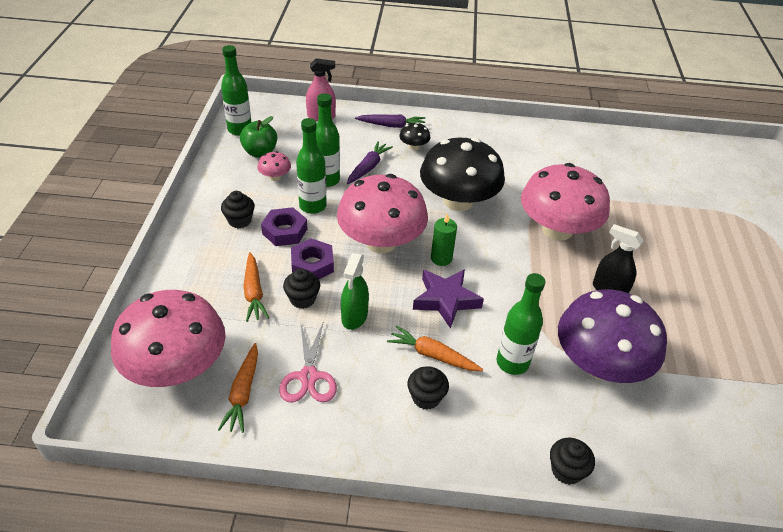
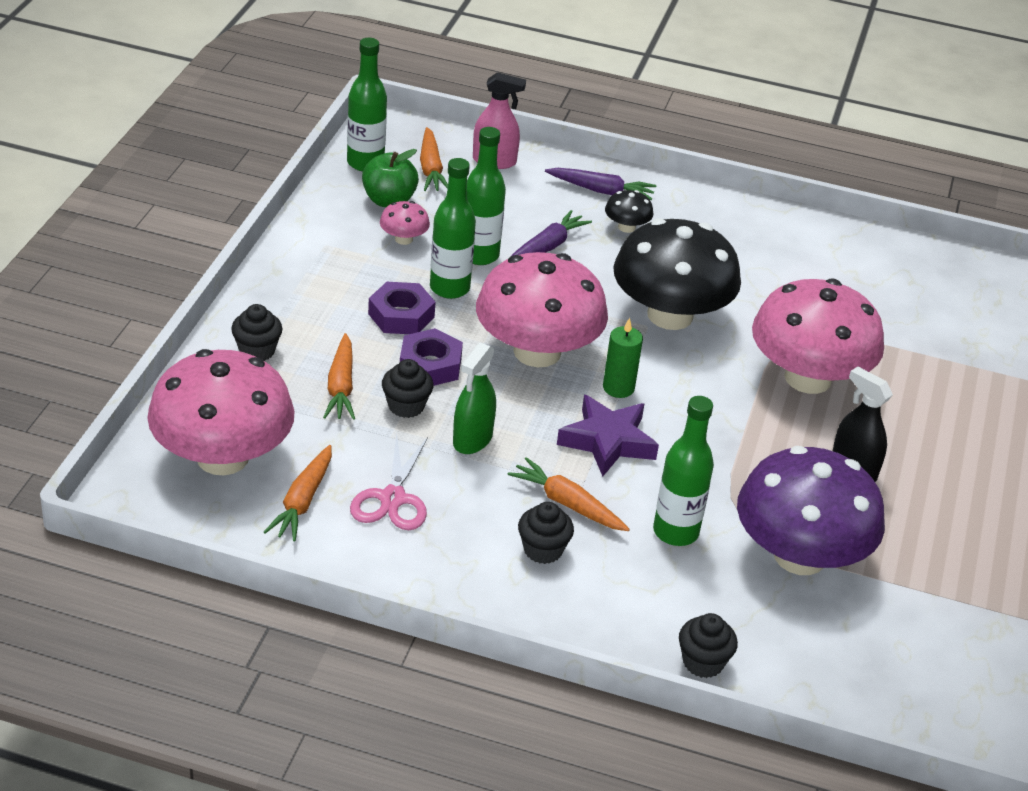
camera: 10 degrees right, 5 degrees down
(240, 220) = (340, 291): black cupcake -> black cupcake (257, 351)
(282, 127) = (431, 168): none -> orange carrot

